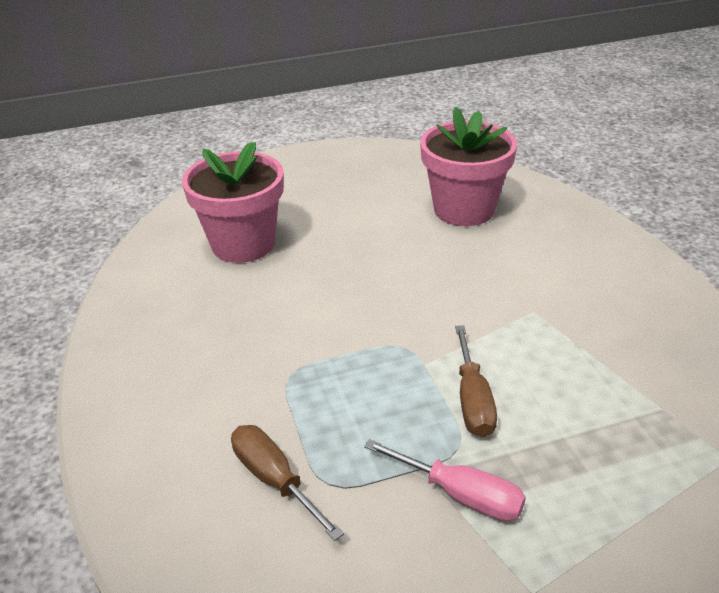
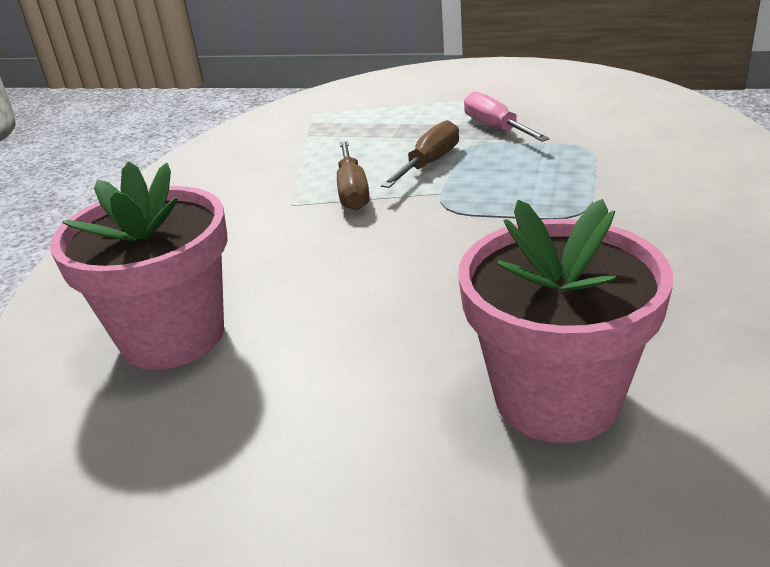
camera: 145 degrees left, 5 degrees down
(275, 480) = (630, 156): brown screwdriver -> brown screwdriver (352, 191)

